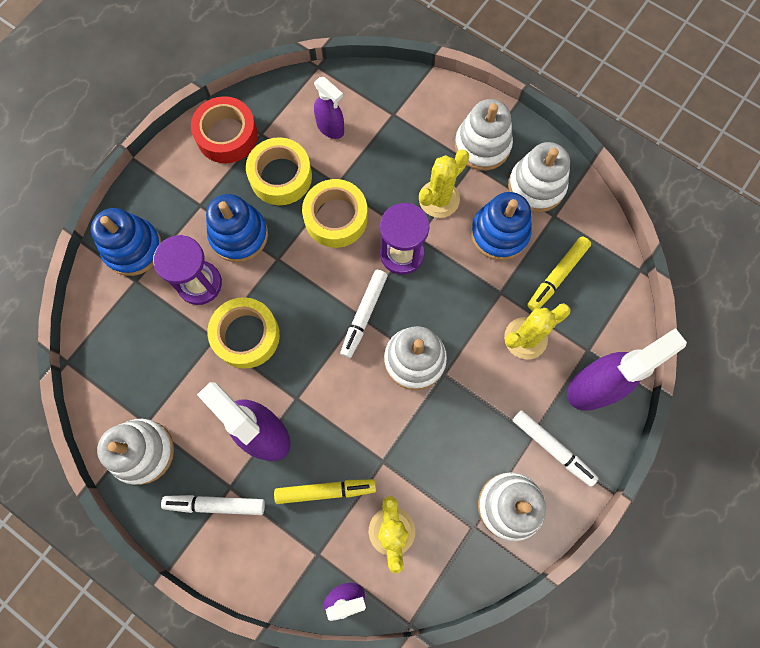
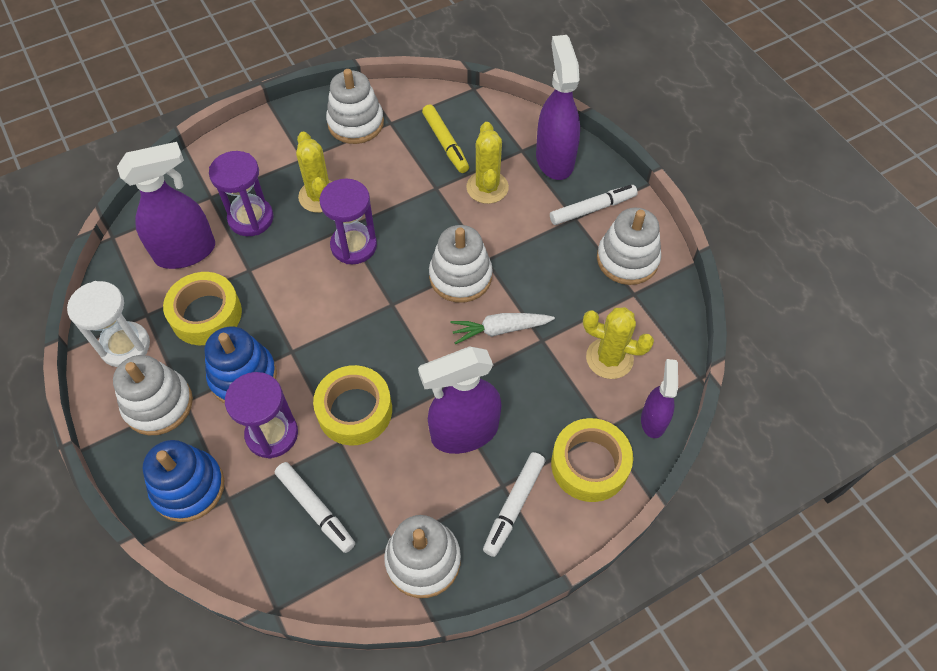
camera: 65 degrees left, 15 degrees down
(227, 135) = (125, 346): red tape -> white hourglass
(325, 491) = (547, 399): yellow marker -> none
(330, 128) = (186, 252): purple spray bottle -> purple spray bottle, size x1.73
(336, 218) = (282, 284): yellow tape -> yellow tape (589, 464)
(364, 315) = (394, 300): white marker -> white marker (315, 509)
(376, 419) = (500, 329): none -> white carrot
(387, 157) = (251, 218): none -> purple hourglass
(482, 145) = (291, 144): white stacking toy -> white stacking toy (158, 404)
(499, 233) = (381, 166): blue stacking toy -> none

